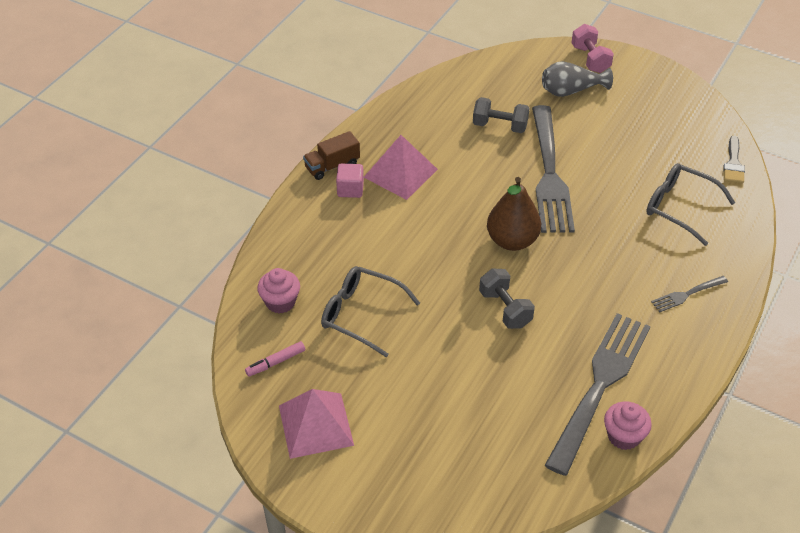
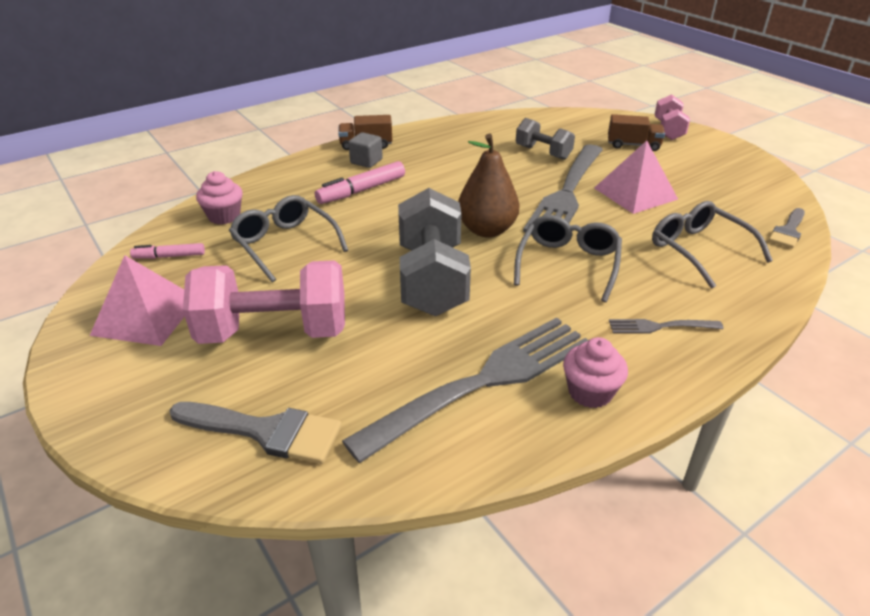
camera: 25 degrees right, 10 degrees down
(350, 189) = (366, 161): pink cube -> grey cube
(375, 229) = (361, 190): none -> pink marker
(400, 173) = (421, 161): pink pyramid -> pink pyramid (635, 193)
(427, 401) = (274, 332): none -> pink dumbbell
(488, 479) = (266, 431): none -> grey brush
(505, 309) = (432, 280): grey dumbbell -> grey dumbbell, size x1.78
(571, 91) = (633, 145): grey vase -> brown truck
(594, 256) = (568, 263): none -> grey glasses
(624, 436) = (473, 447): pink cupcake -> pink cupcake (590, 392)

